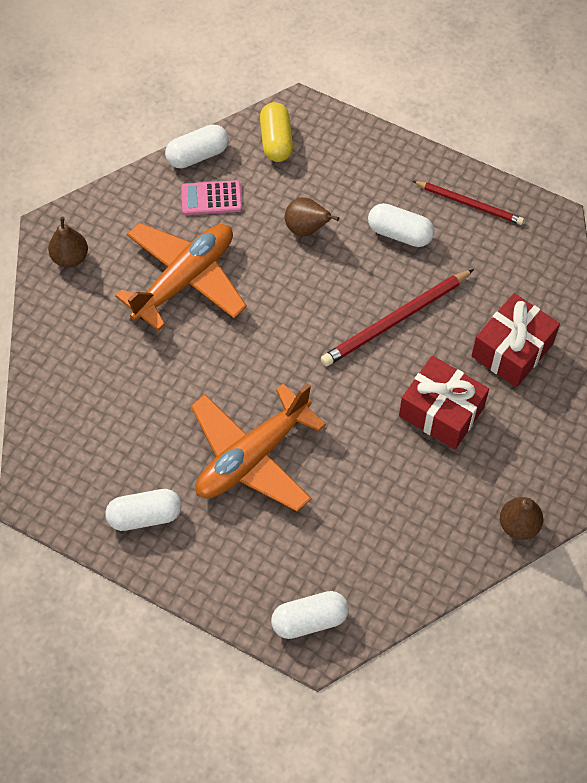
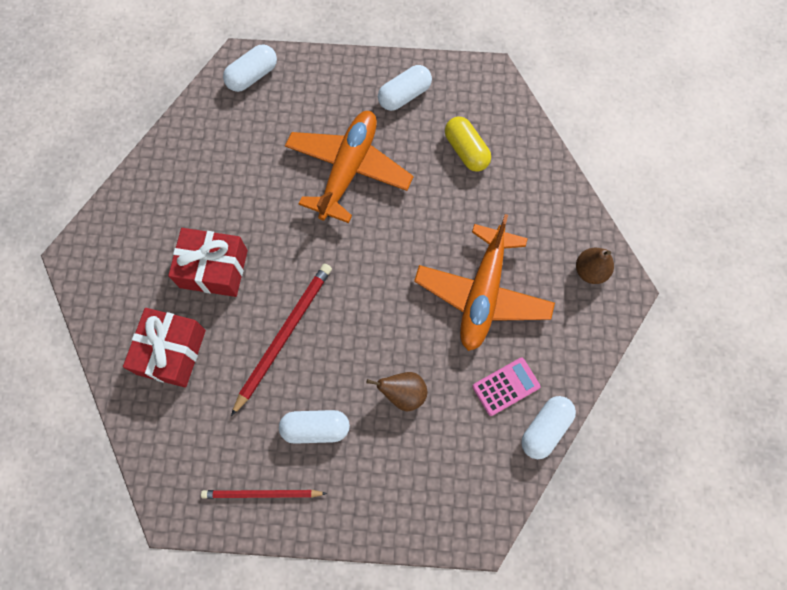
camera: 155 degrees right, 10 degrees up
(276, 141) = (480, 482): yellow capsule -> yellow capsule (466, 150)
(518, 525) = (121, 203): brown pear -> none

